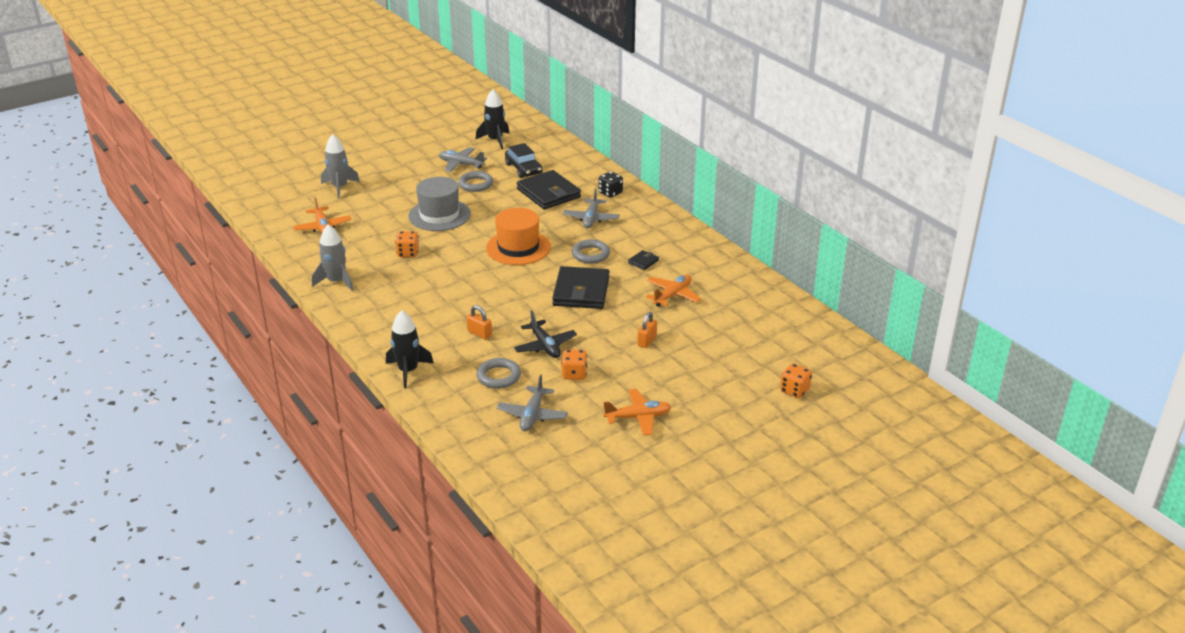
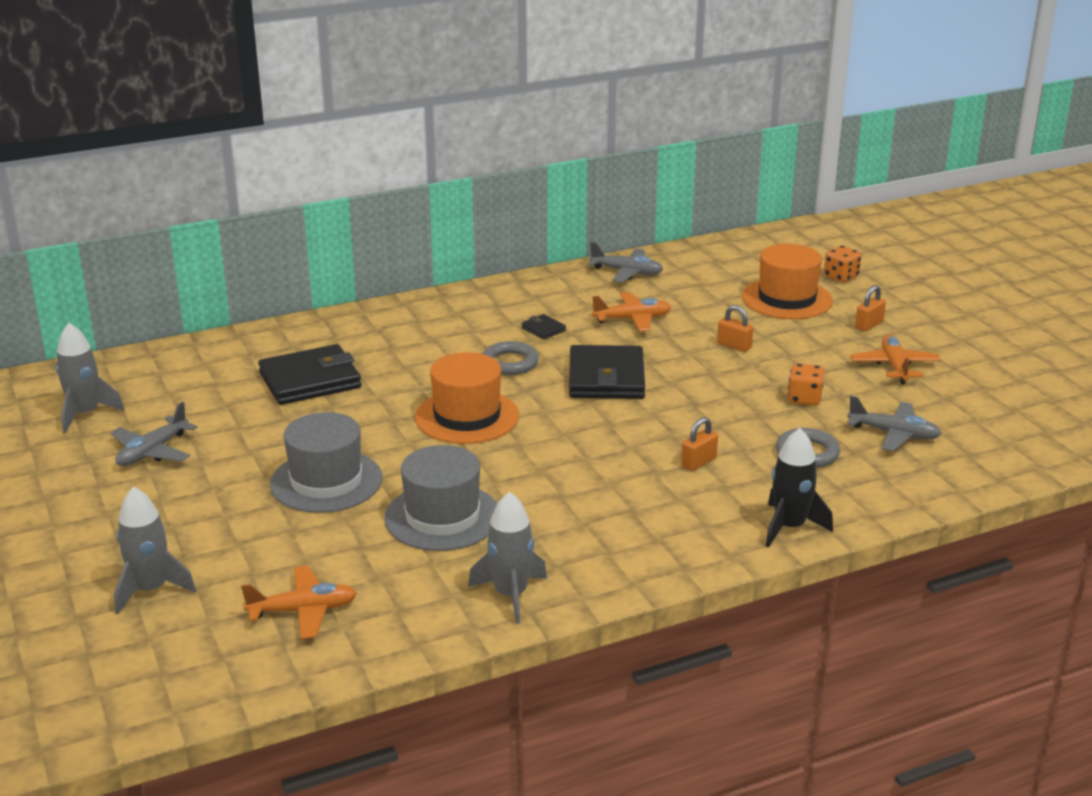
camera: 80 degrees left, 5 degrees down
(408, 253) = (442, 517): orange dice -> grey hat
(475, 184) = (237, 441): grey ring -> none
(495, 140) = (85, 414): black rocket -> grey rocket
(523, 169) = (212, 395): black car -> none
(545, 346) = (736, 414): black plane -> none
(581, 291) = (606, 378): black wallet -> black wallet turned 75 degrees clockwise
(591, 219) = (408, 354): grey plane -> grey plane (626, 272)
(610, 193) = (339, 333): black dice -> none
(672, 295) = (632, 319): orange plane -> orange plane turned 120 degrees clockwise
(707, 405) = (869, 325): none -> orange padlock
(738, 363) = (787, 299): none -> orange hat

